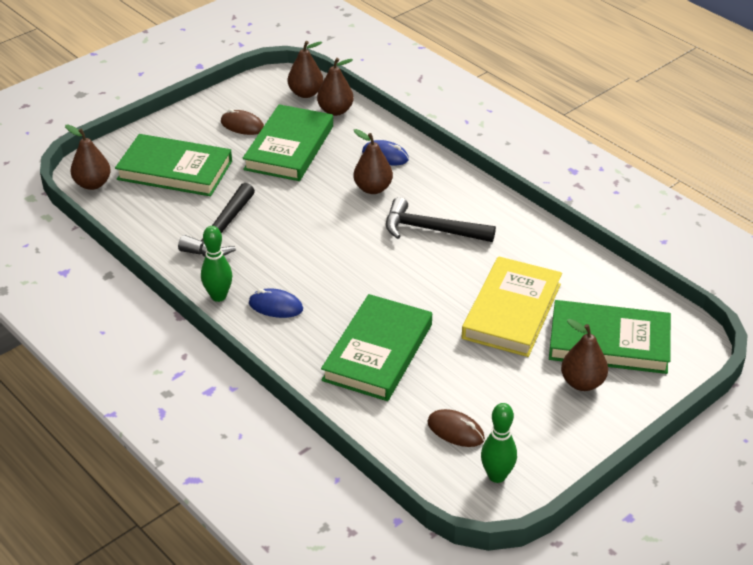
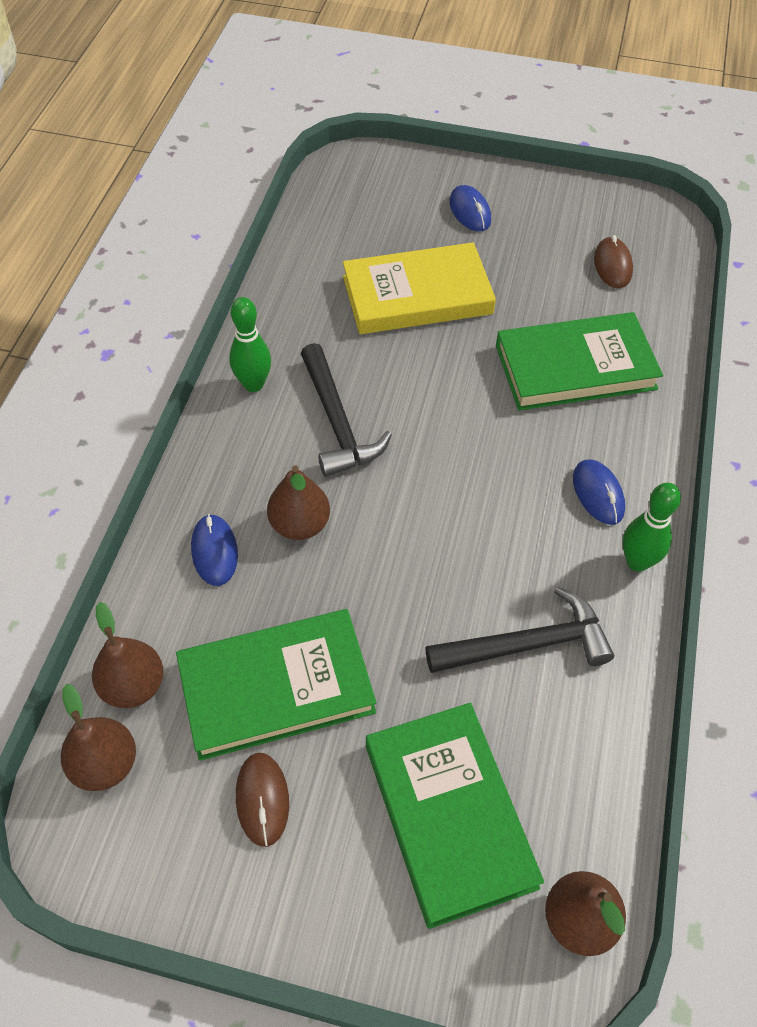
camera: 125 degrees left, 15 degrees up
(497, 476) = (632, 220): green bowling pin -> green bowling pin (253, 384)
(582, 383) = (470, 211): brown pear -> blue mouse
(609, 342) = (398, 214): green book -> none

